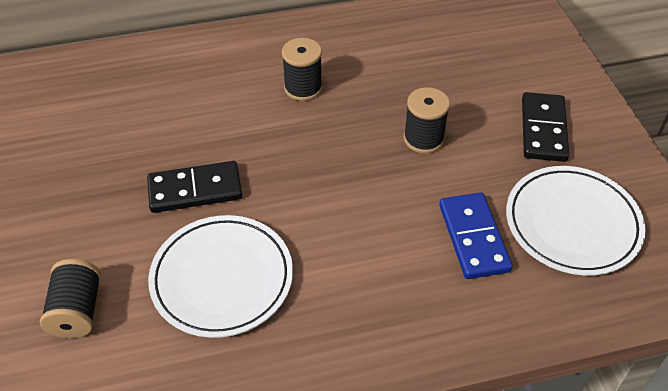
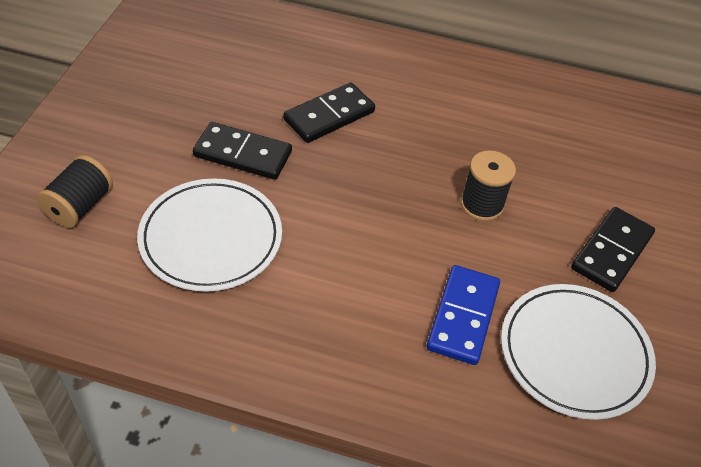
camera: 25 degrees right, 0 degrees up
(246, 121) = (329, 116): none -> black domino
(303, 88) = (401, 110): black spool -> none

